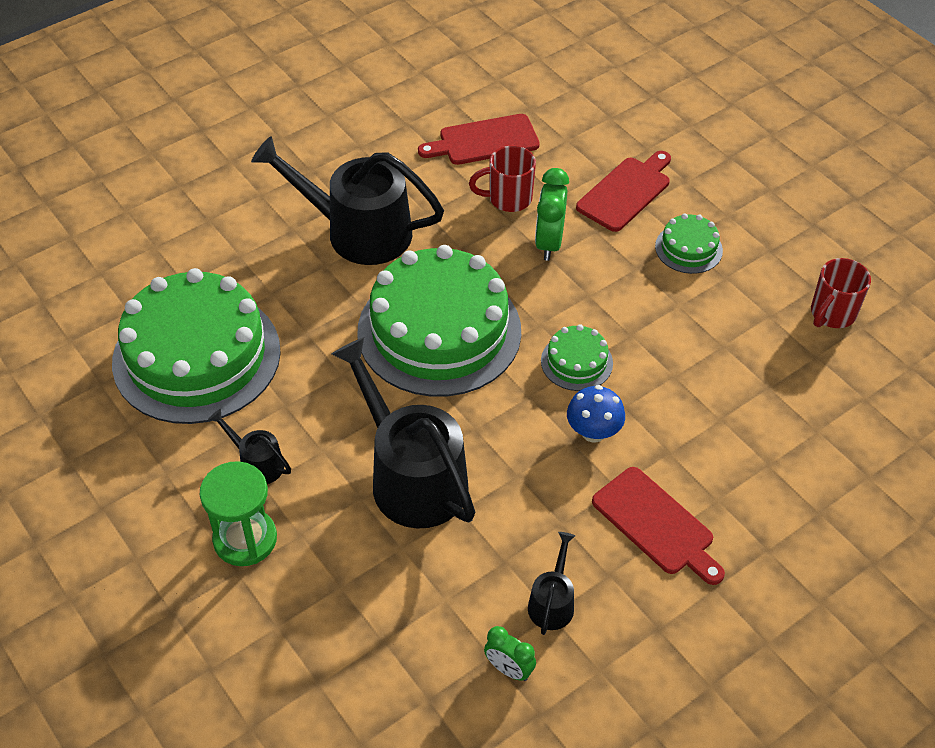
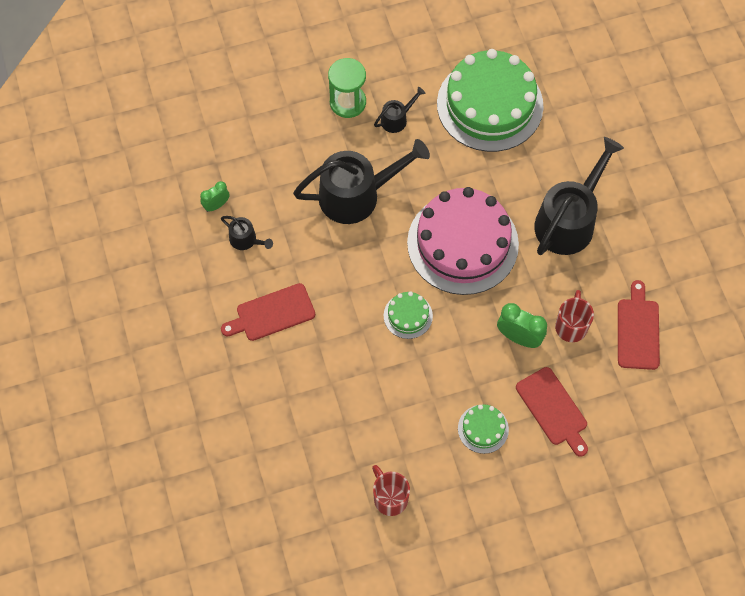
camera: 110 degrees right, 15 degrees up
(439, 331) = (462, 243): green cake -> pink cake
(593, 432) = (350, 304): blue mushroom -> none

